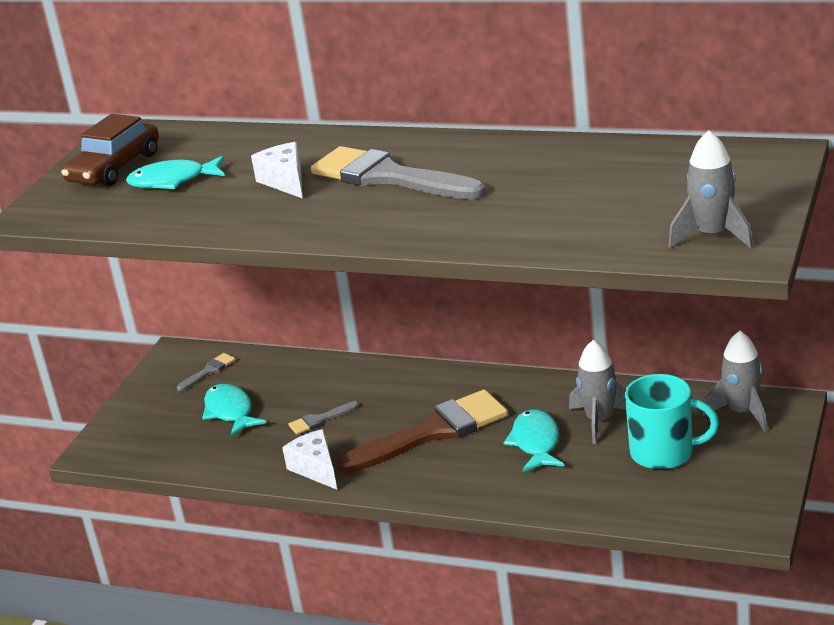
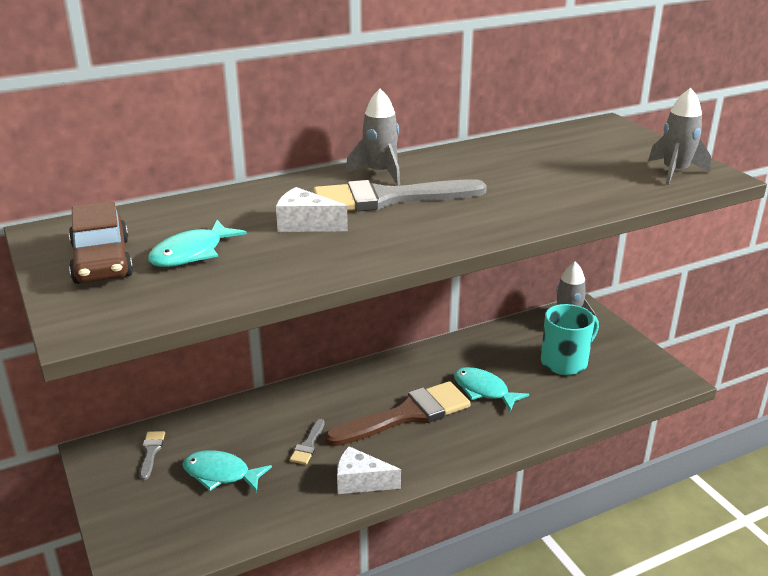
camera: 50 degrees left, 0 degrees up
(432, 432) = (406, 415): brown brush -> brown brush turned 45 degrees clockwise
(600, 420) = (499, 360): grey rocket -> grey rocket (380, 173)

